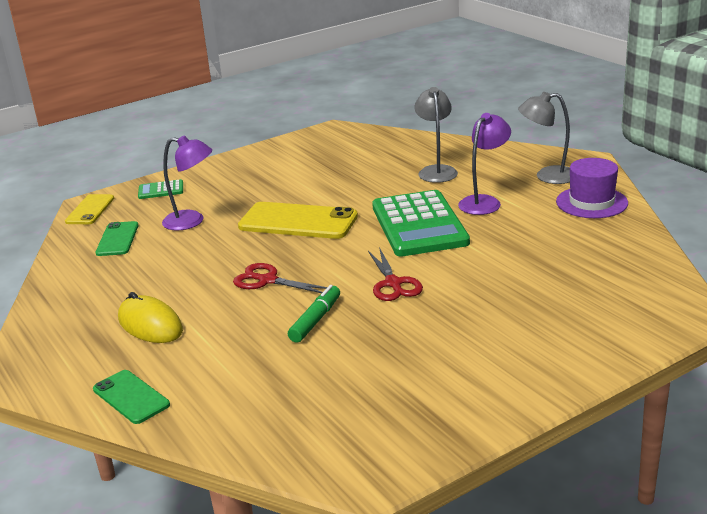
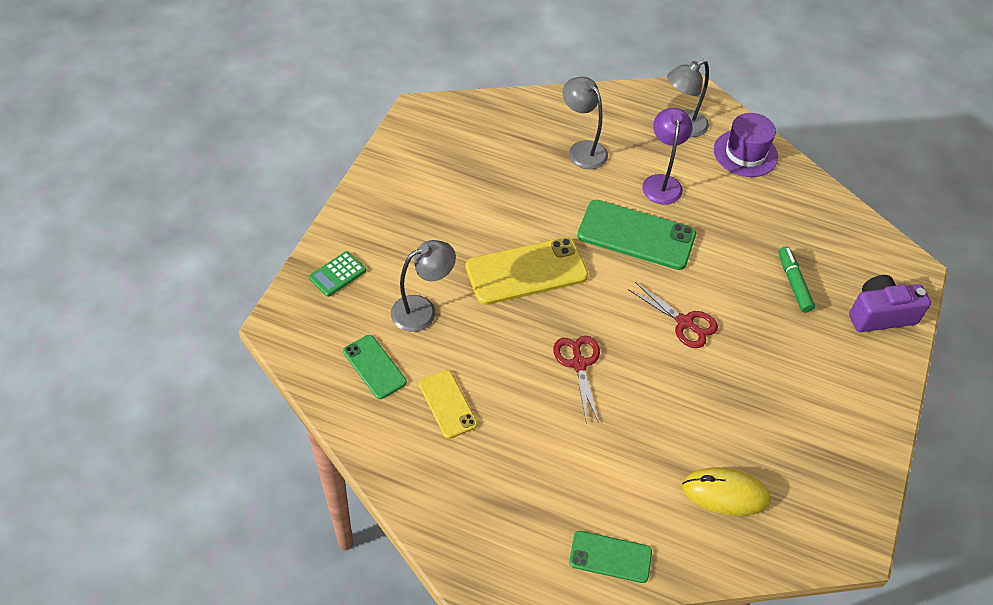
camera: 40 degrees left, 25 degrees up
(90, 210) = (292, 334): yellow phone -> yellow phone (447, 404)
(150, 324) = (534, 466): yellow mouse -> yellow mouse (725, 493)
(192, 221) = (422, 310): purple lamp -> grey lamp
(267, 280) = (579, 364): red scissors -> red scissors turned 90 degrees clockwise
(315, 320) = (666, 395): green marker -> green marker (793, 283)
(419, 225) = (636, 235): green calculator -> green phone
(608, 334) = (880, 315): none -> purple camera

